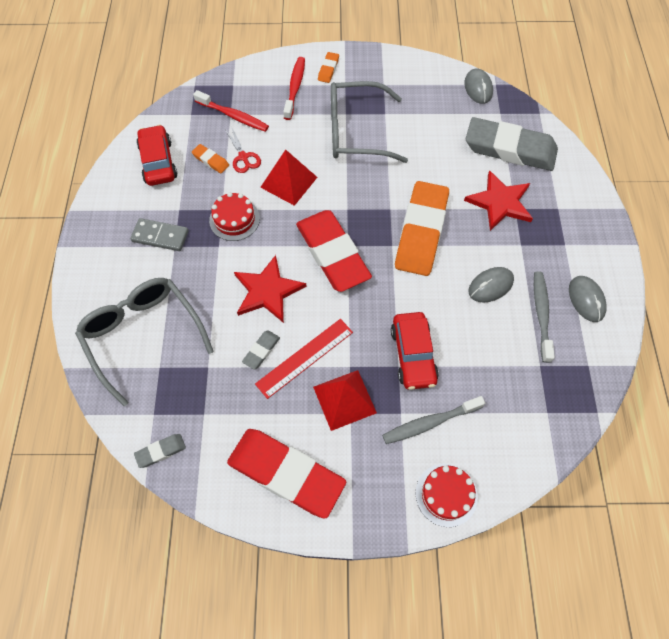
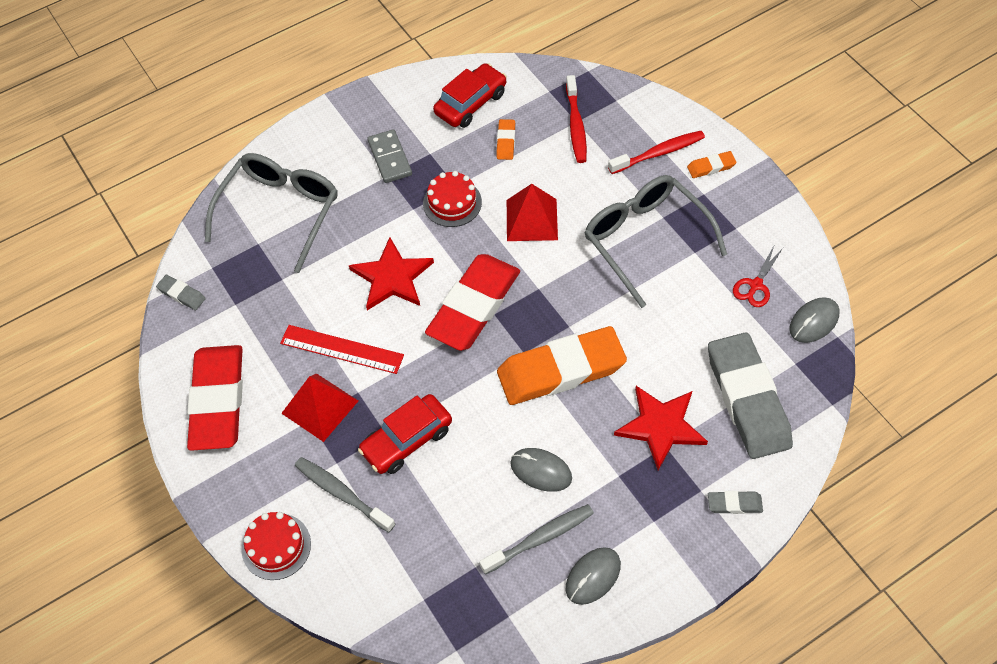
camera: 60 degrees right, 5 degrees down
(243, 157) = (531, 165): red scissors -> red scissors (755, 285)
(261, 351) = (325, 310): grey eraser -> grey eraser (734, 504)

